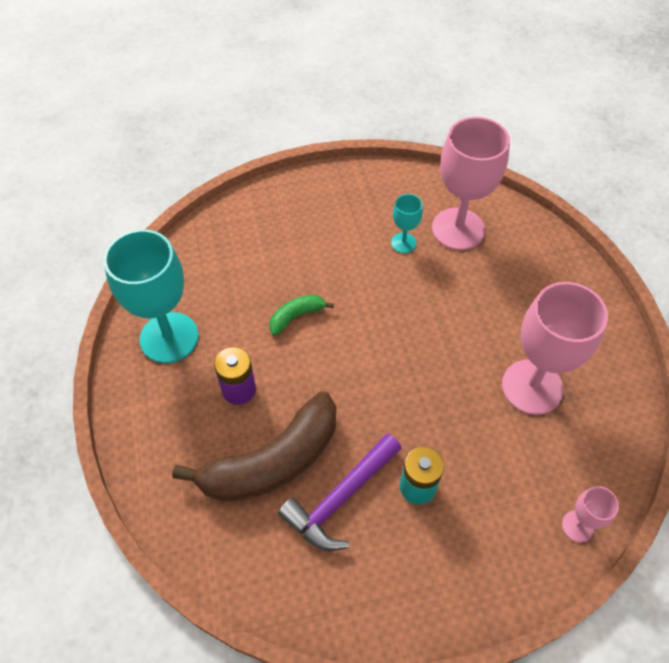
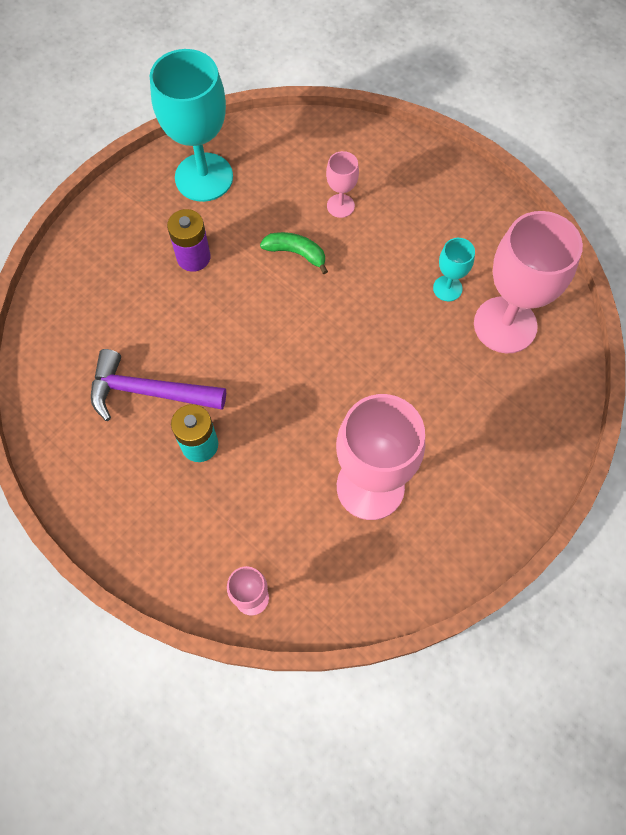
camera: 55 degrees right, 10 degrees up
(273, 461) = (147, 323): brown banana -> none
(279, 263) = (340, 206): none -> pink goblet

